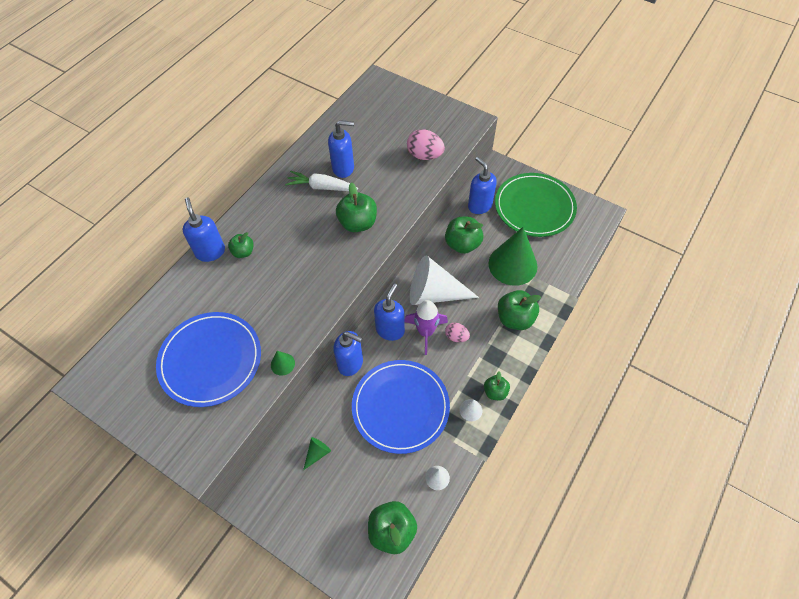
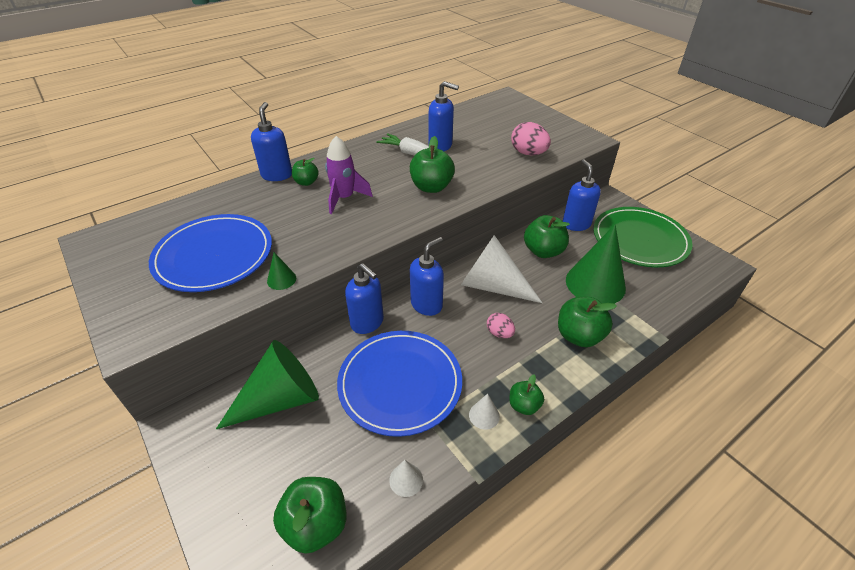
camera: 20 degrees right, 15 degrees down
(317, 453) = (280, 399): green cone -> green cone, size x2.42
(425, 332) = (465, 318): purple rocket -> purple rocket (344, 198)

